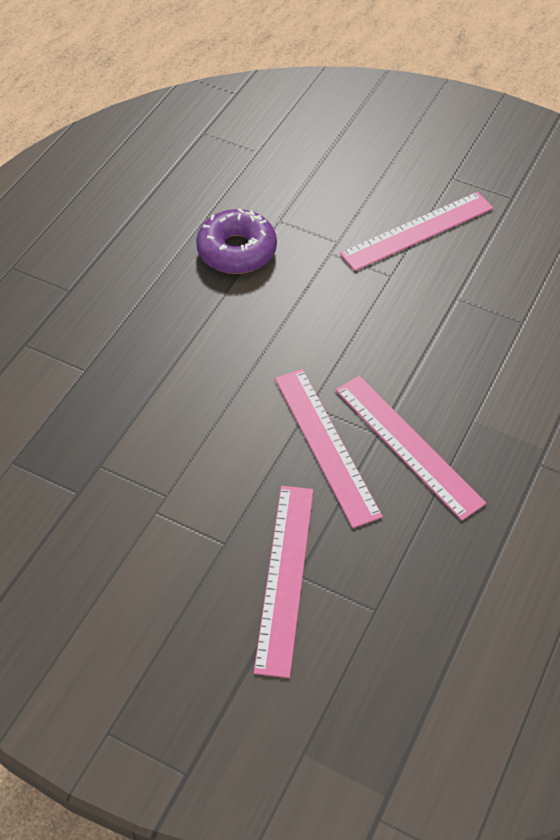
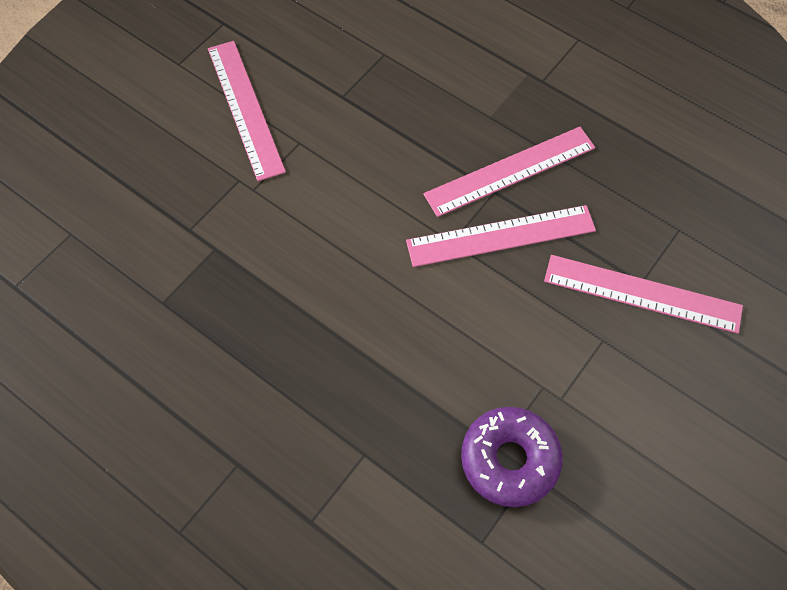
camera: 80 degrees left, 10 degrees up
(237, 251) = (225, 276): purple donut -> purple donut (509, 460)

